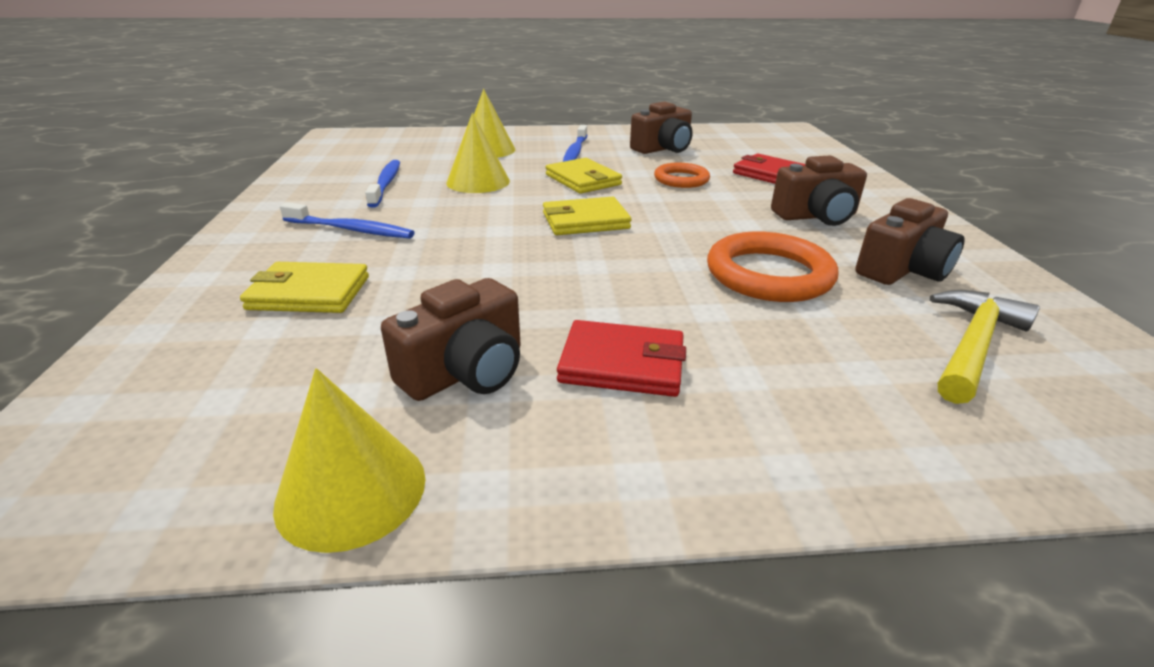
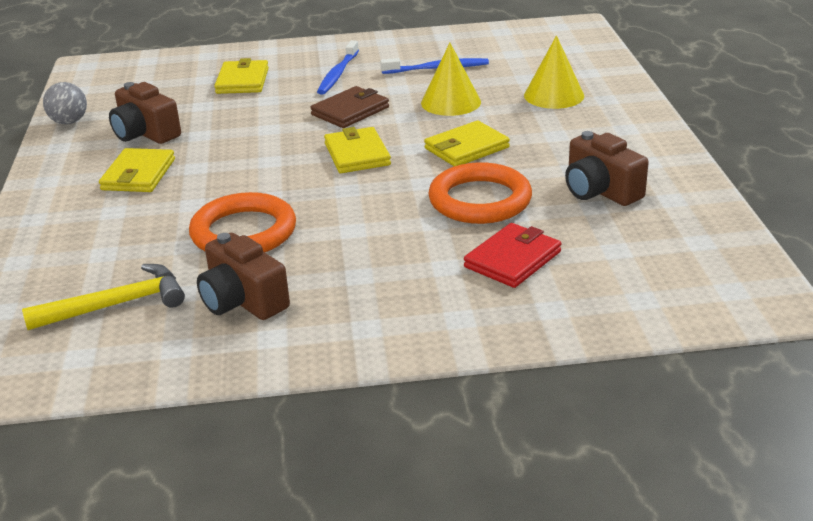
camera: 90 degrees right, 0 degrees up
(351, 490) = (69, 122): yellow cone -> grey ball
(471, 223) = (350, 111): none -> brown wallet
(575, 152) = (564, 139): blue toothbrush -> none
(622, 363) = (138, 174): red wallet -> yellow wallet
(681, 179) = (480, 200): orange ring -> orange ring, size x1.62
(816, 216) = (374, 272): brown camera -> none
(972, 345) = (116, 305): yellow hammer -> yellow hammer turned 60 degrees counterclockwise

